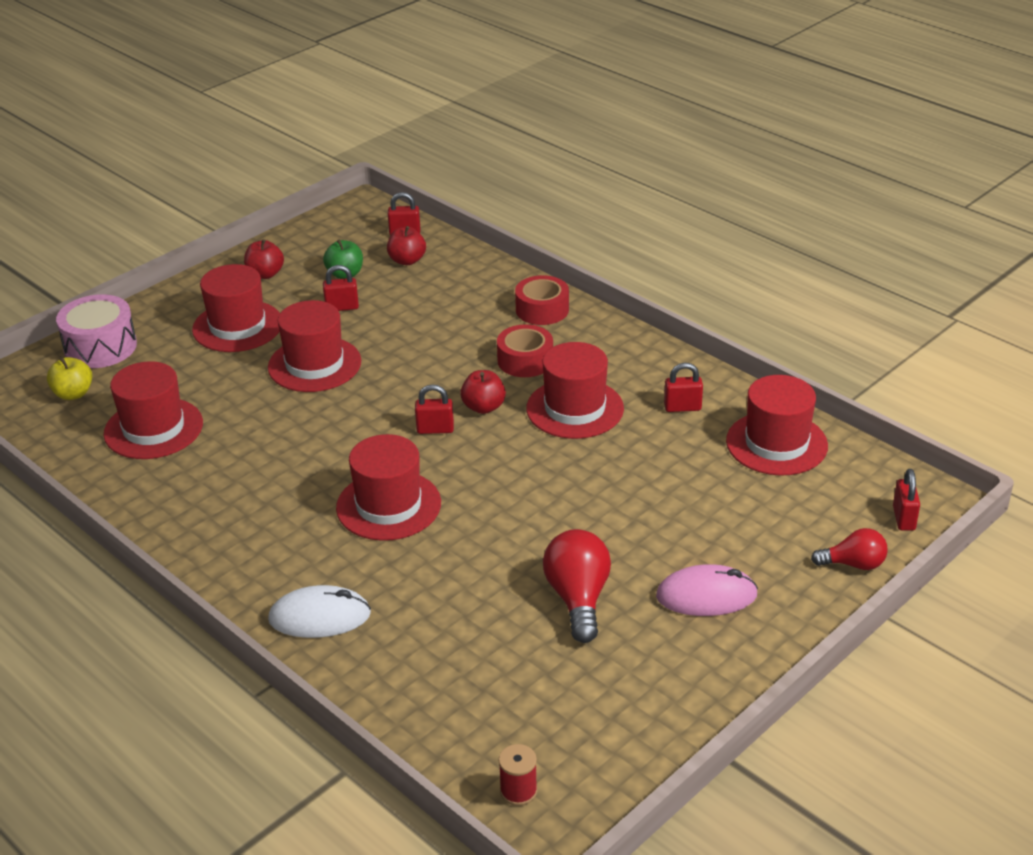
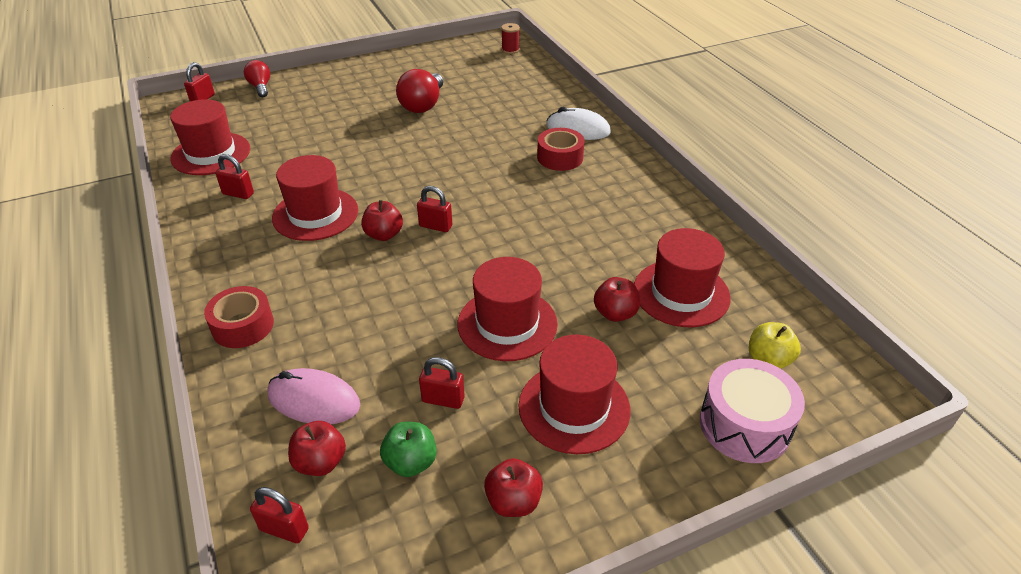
camera: 160 degrees left, 5 degrees up
(217, 396) = (615, 313): none -> red apple
(388, 505) = (504, 179): red hat -> none
(525, 360) = (312, 270): red tape -> red tape (560, 157)
(706, 596) = (353, 92): pink mouse -> pink mouse (314, 400)
(853, 564) = (260, 87): red light bulb -> red light bulb turned 45 degrees clockwise

